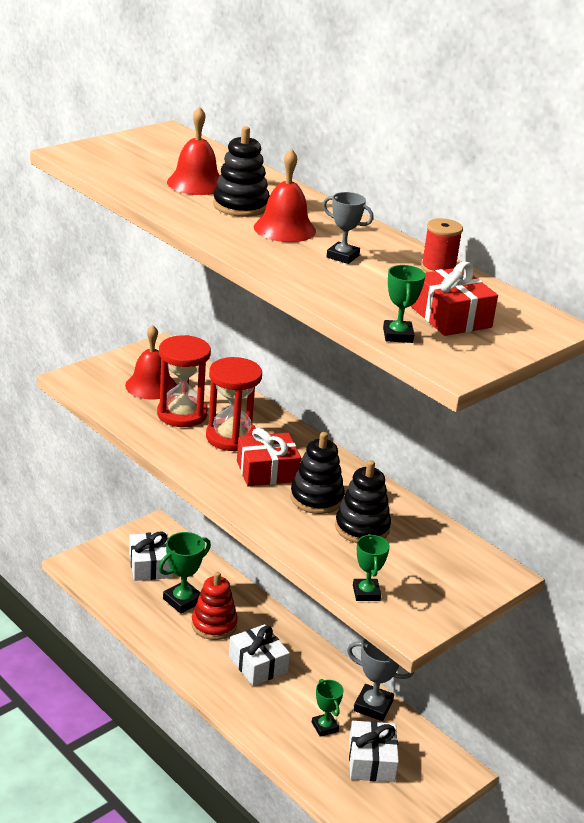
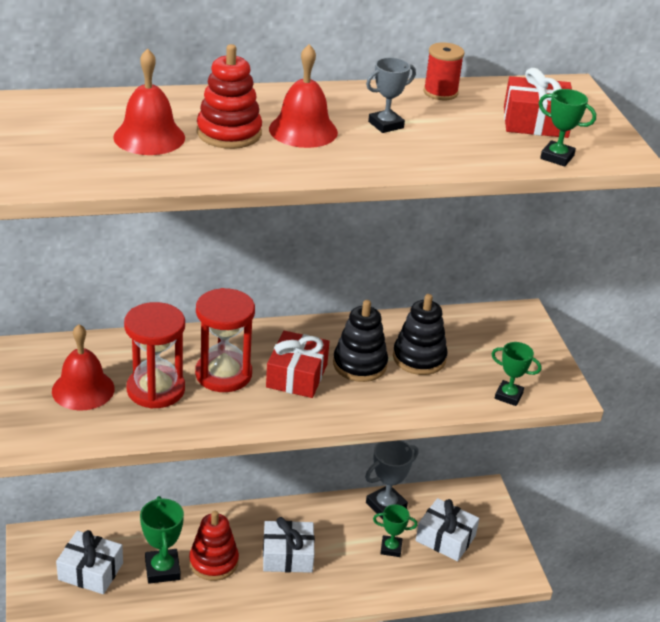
camera: 60 degrees left, 5 degrees up
(241, 205) = (229, 133): black stacking toy -> red stacking toy

